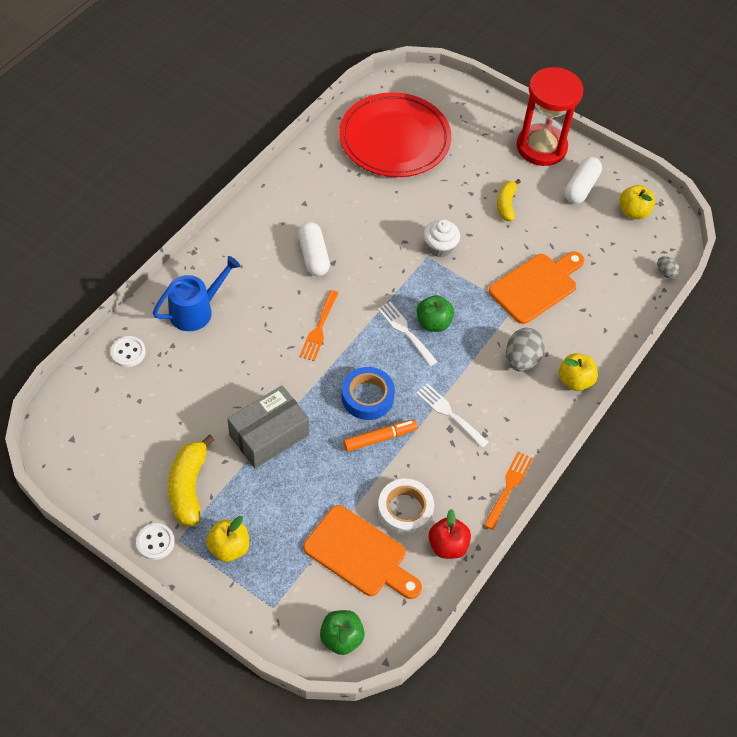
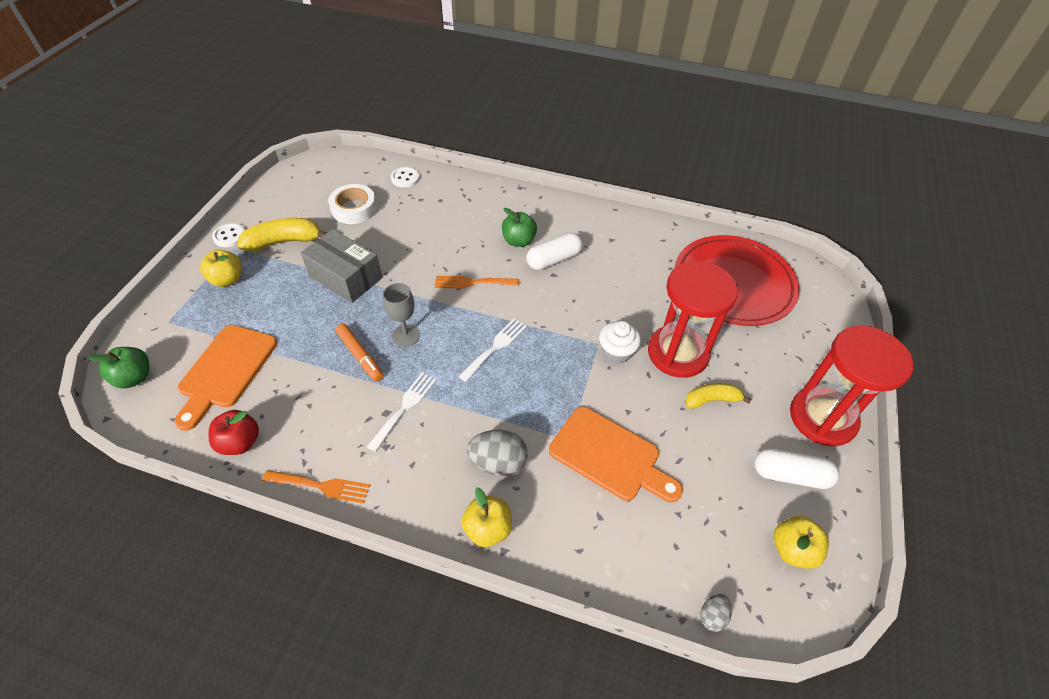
camera: 75 degrees right, 5 degrees down
(196, 310) = (460, 203): blue watering can -> none
(367, 397) = (406, 335): blue tape -> grey goblet
(405, 510) = (279, 395): white tape -> white tape (354, 209)
(433, 323) = (515, 368): green apple -> green apple (518, 241)
(455, 207) = (677, 353): none -> red hourglass

